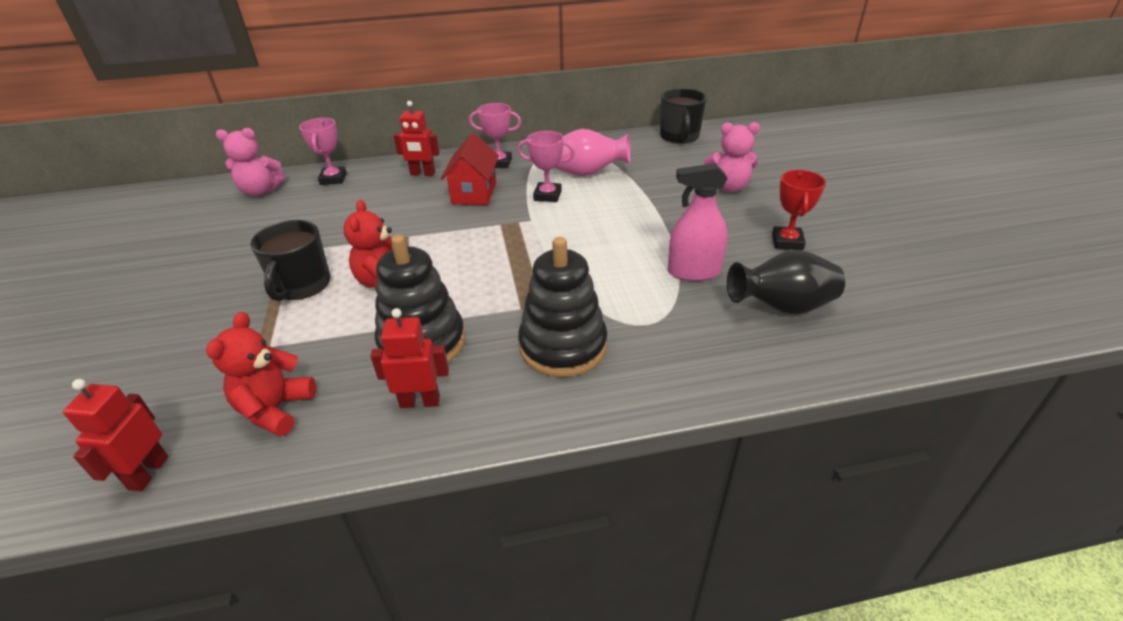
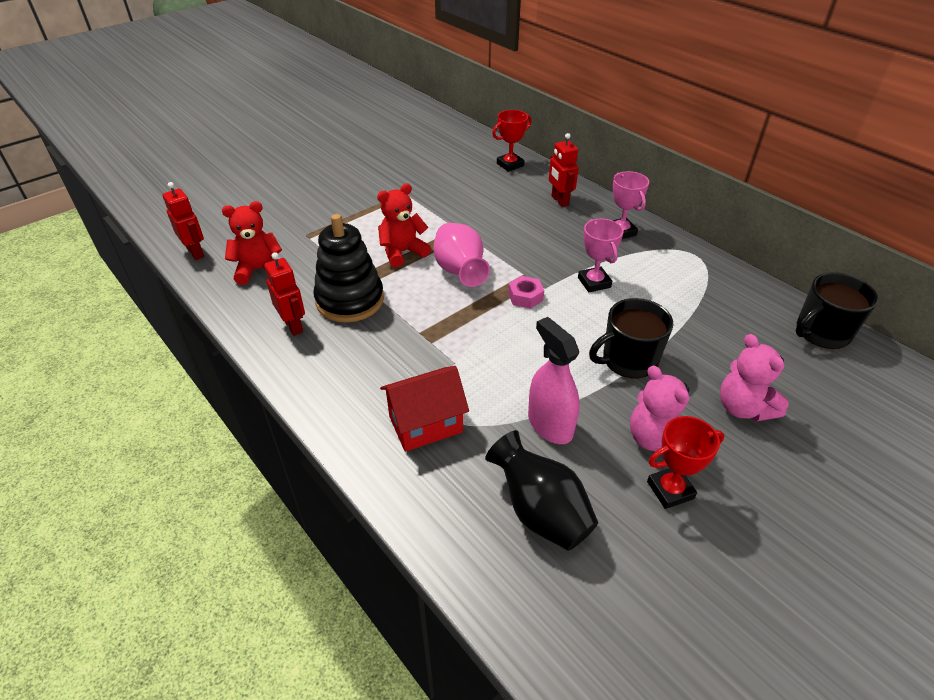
camera: 60 degrees right, 5 degrees up
(148, 473) = (196, 252): red robot -> red robot turned 75 degrees clockwise
(260, 191) = (465, 145): pink teddy bear -> pink teddy bear (655, 438)
(301, 285) = (375, 218): black mug -> black mug (628, 360)
(333, 179) = (510, 165): pink trophy -> red trophy
(474, 193) = (557, 240): red house -> red house (425, 424)
(531, 233) = (525, 297): none -> pink nut
(563, 346) = (388, 374): black stacking toy -> none
(587, 173) = (660, 292): pink vase -> pink vase (460, 271)

